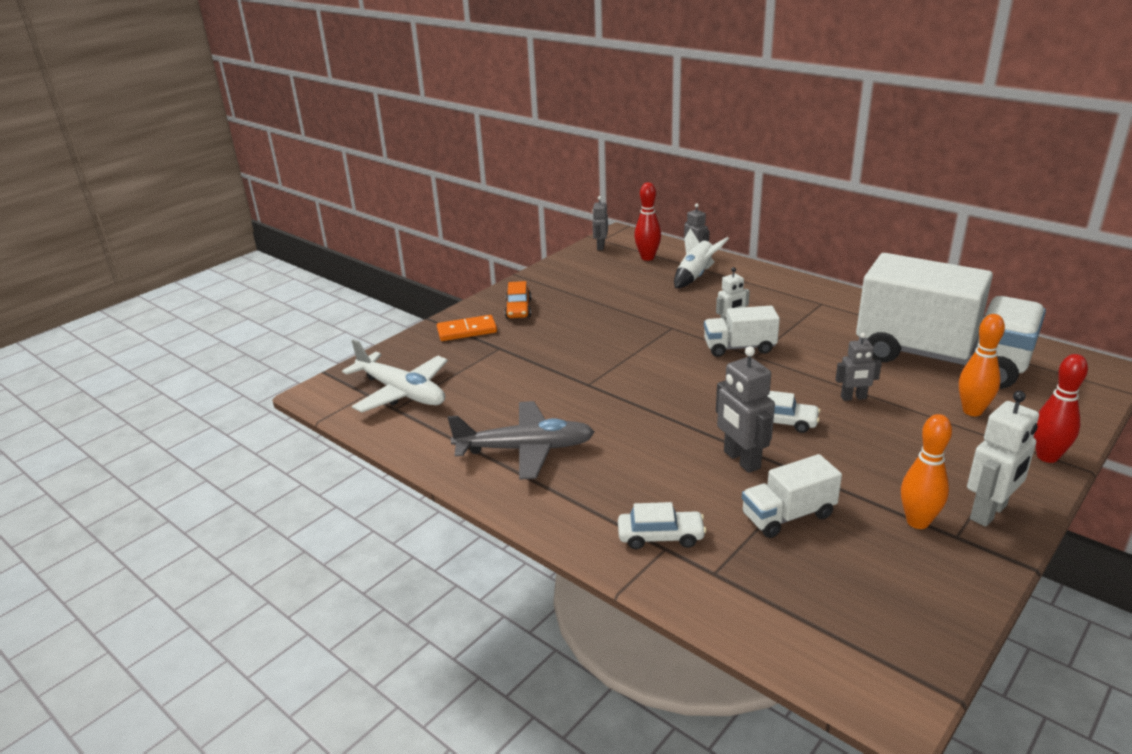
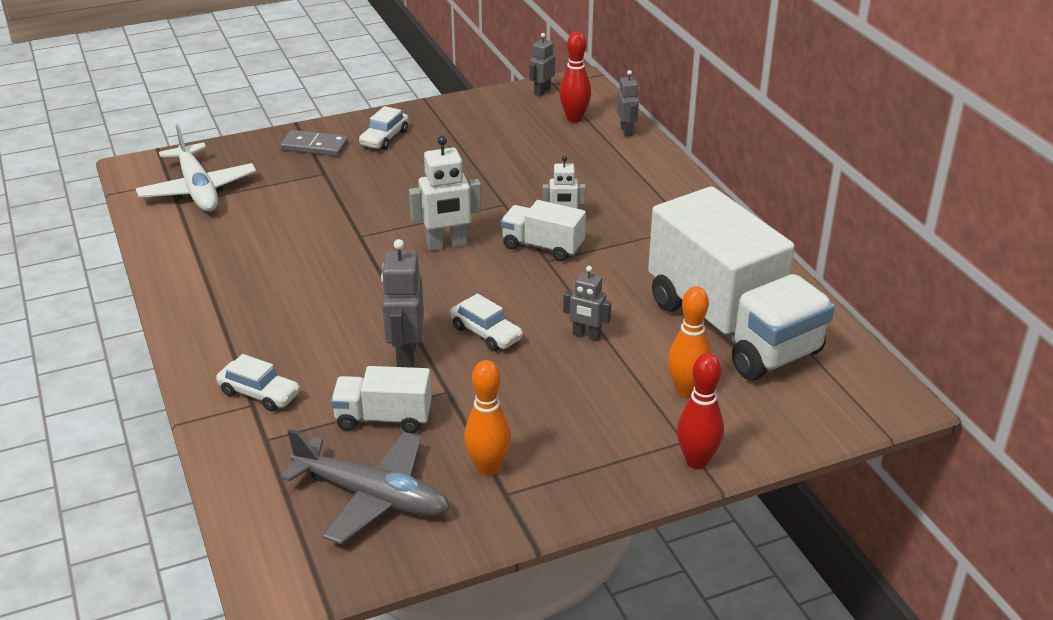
camera: 25 degrees right, 5 degrees up
(467, 331) = (314, 146): orange domino -> grey domino
(518, 309) = (384, 138): orange car -> white car
(525, 449) = (239, 278): grey plane -> grey plane (372, 496)
(695, 276) = (597, 155): white rocket -> none
(989, 512) = (564, 486): white robot -> white robot (447, 245)

